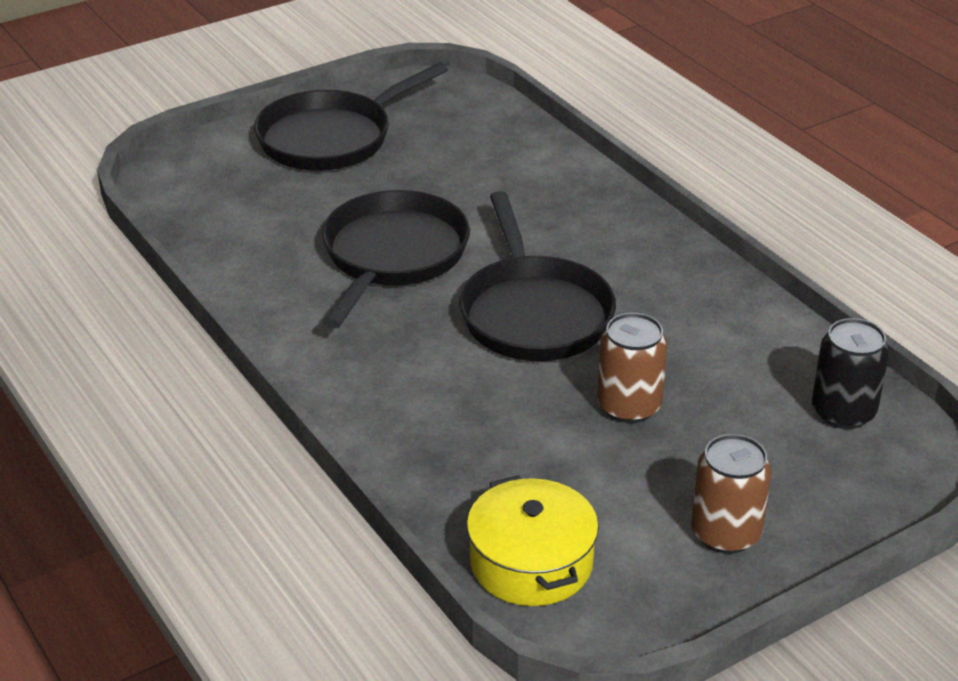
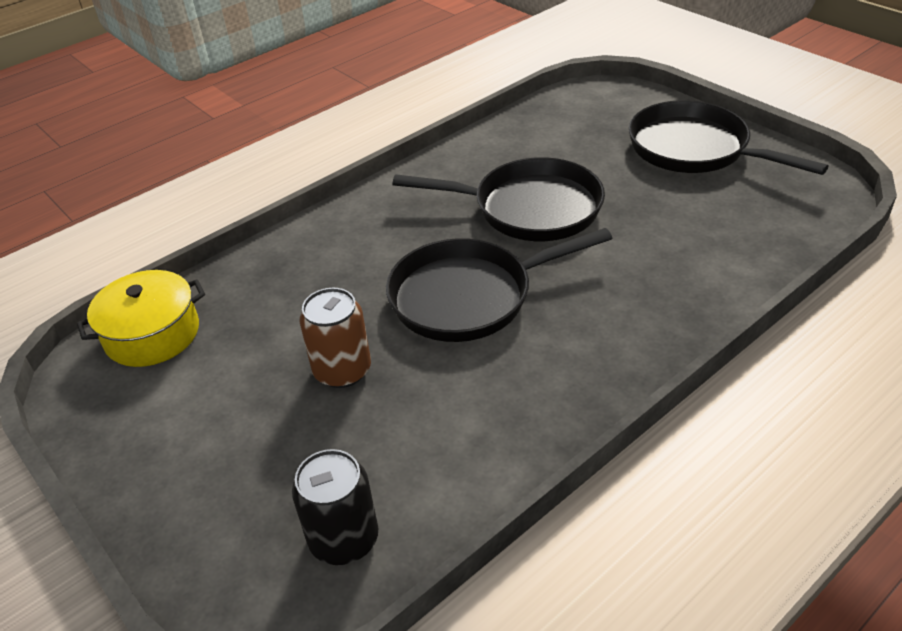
camera: 85 degrees right, 5 degrees up
(725, 533) = (169, 449): brown can -> none

